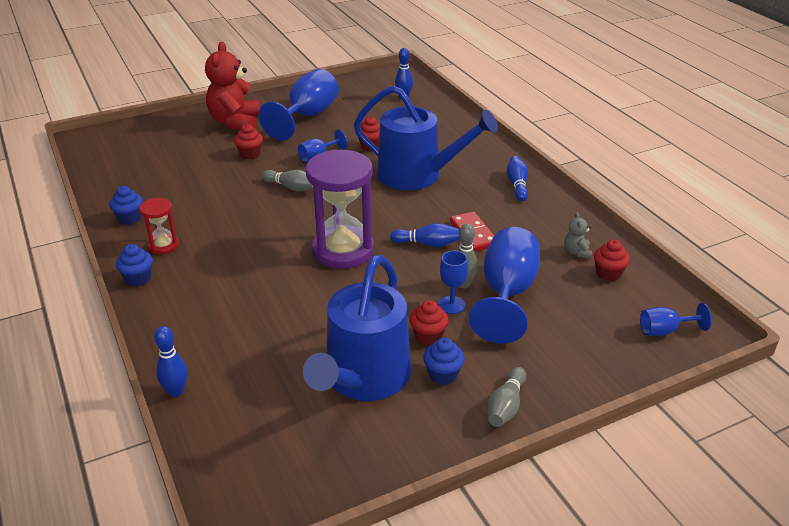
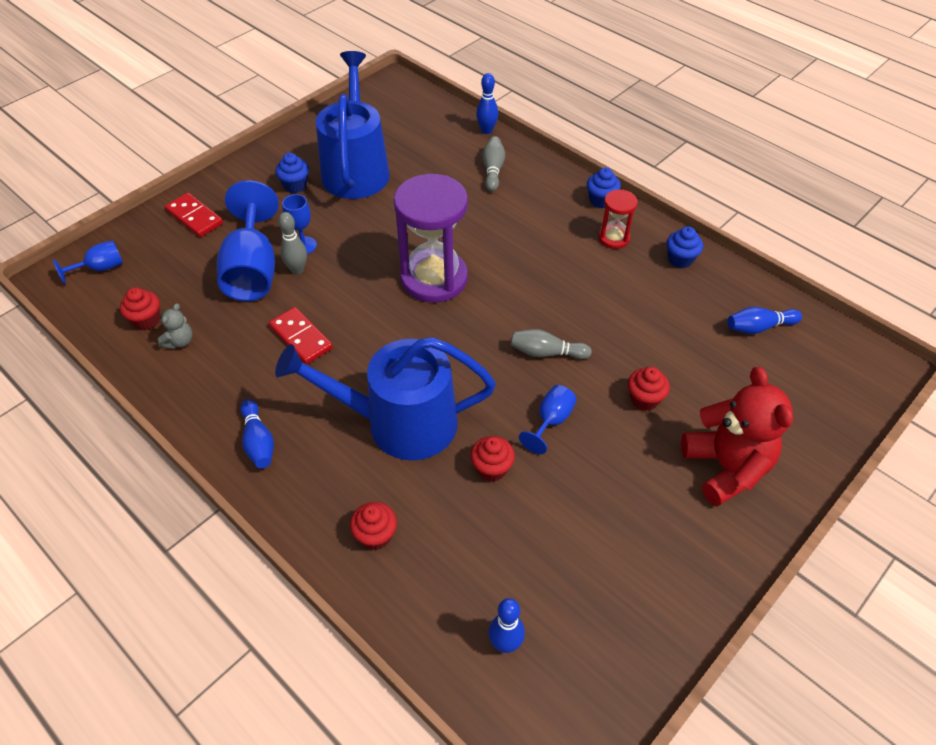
camera: 160 degrees right, 15 degrees up
(307, 116) = (632, 520): blue goblet -> none
(427, 244) = (349, 310): blue bowling pin -> blue bowling pin (759, 327)
(428, 337) = (316, 212): red cupcake -> red cupcake (375, 536)
(506, 406) = (242, 175): grey bowling pin -> grey bowling pin (493, 170)
(566, 363) = (194, 217): none -> red domino
(577, 252) = (179, 341): grey teddy bear -> grey teddy bear turned 45 degrees clockwise

